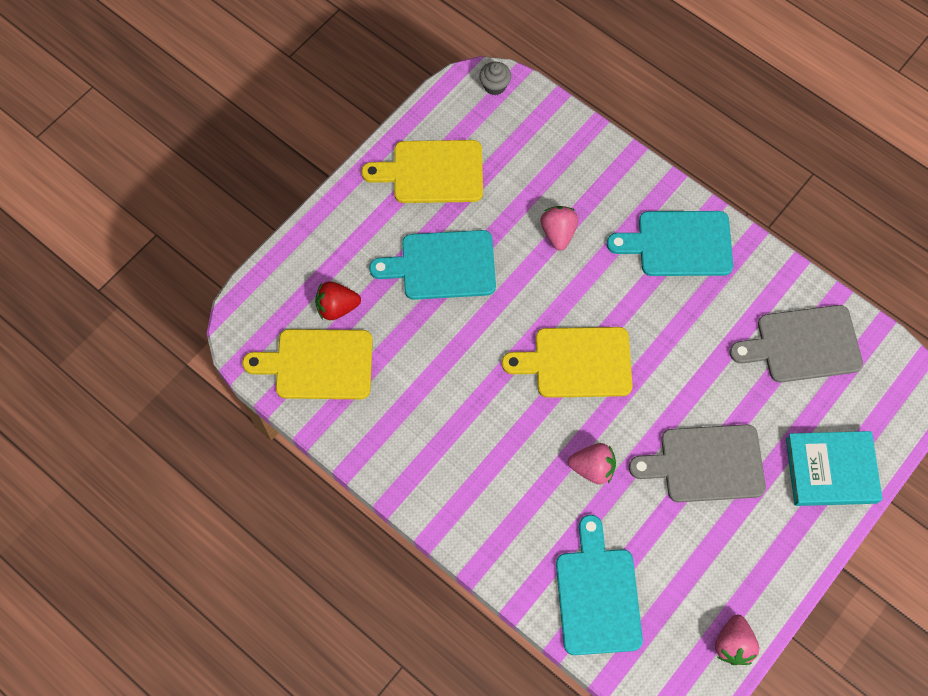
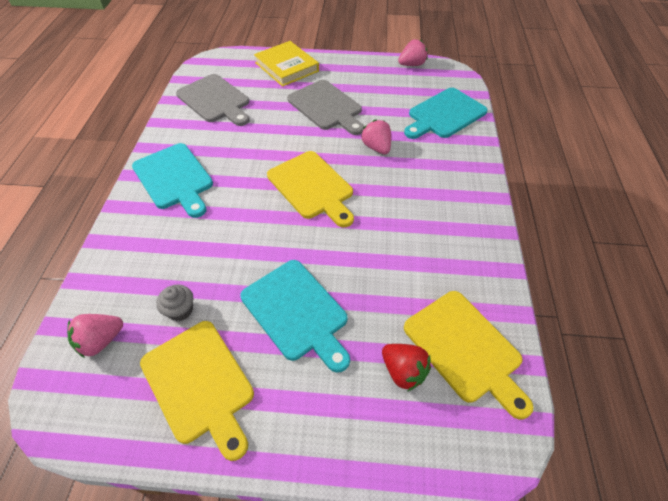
camera: 125 degrees left, 15 degrees down
(494, 86) = (55, 391): grey cupcake -> grey cupcake (180, 310)
(558, 233) = (209, 249): pink strawberry -> pink strawberry (101, 340)
(831, 470) = (287, 67): turquoise book -> yellow book

